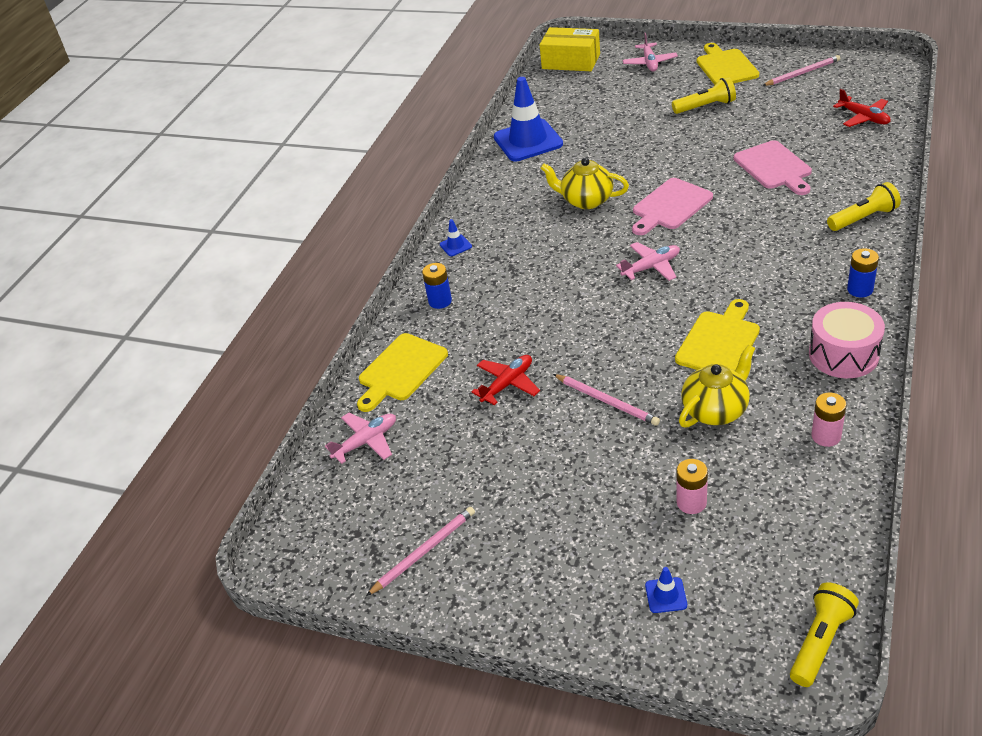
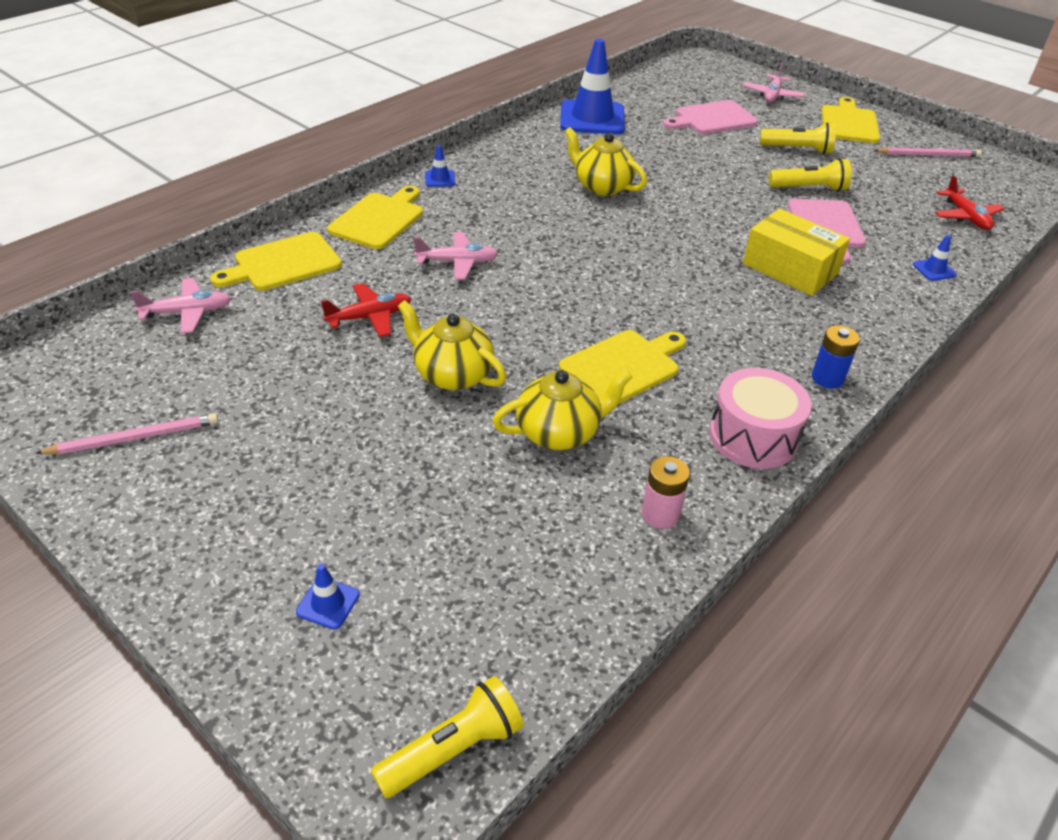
camera: 15 degrees right, 0 degrees up
(440, 301) = (379, 219): blue battery -> yellow cutting board
(571, 61) = (694, 69): yellow box -> yellow box (790, 268)
(607, 401) = (452, 375): pink pencil -> yellow teapot
(651, 267) = (614, 269): pink plane -> pink plane (457, 262)
(670, 206) = (683, 222): pink cutting board -> pink cutting board (712, 119)
(691, 502) = (446, 516): pink battery -> none
(863, 218) = (889, 310): yellow flashlight -> yellow flashlight (809, 188)
(871, 172) = (934, 270): none -> blue traffic cone

